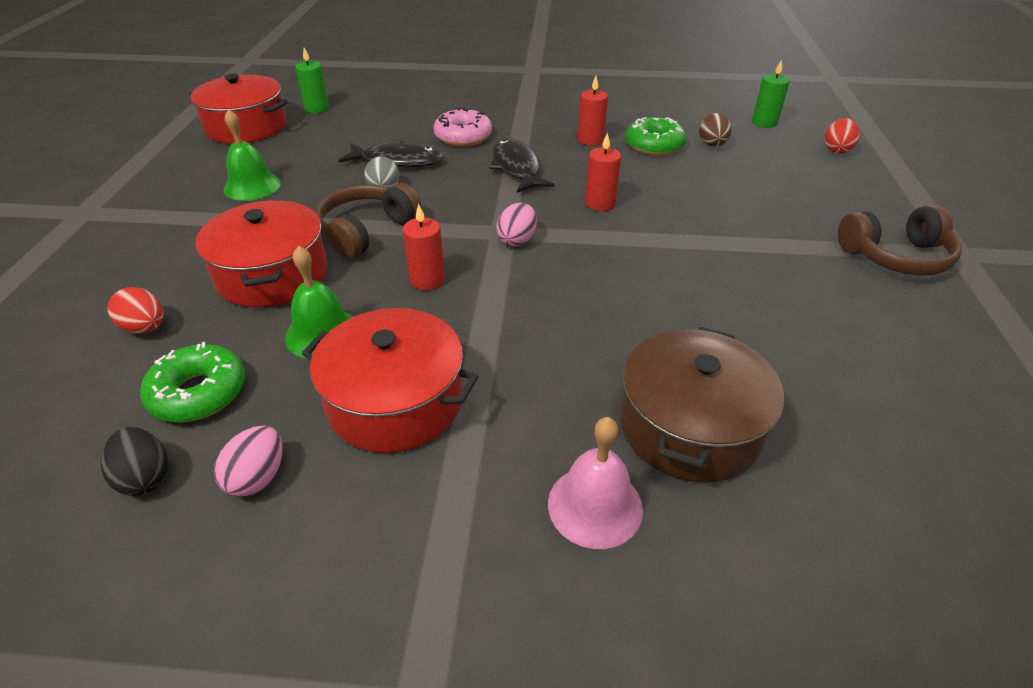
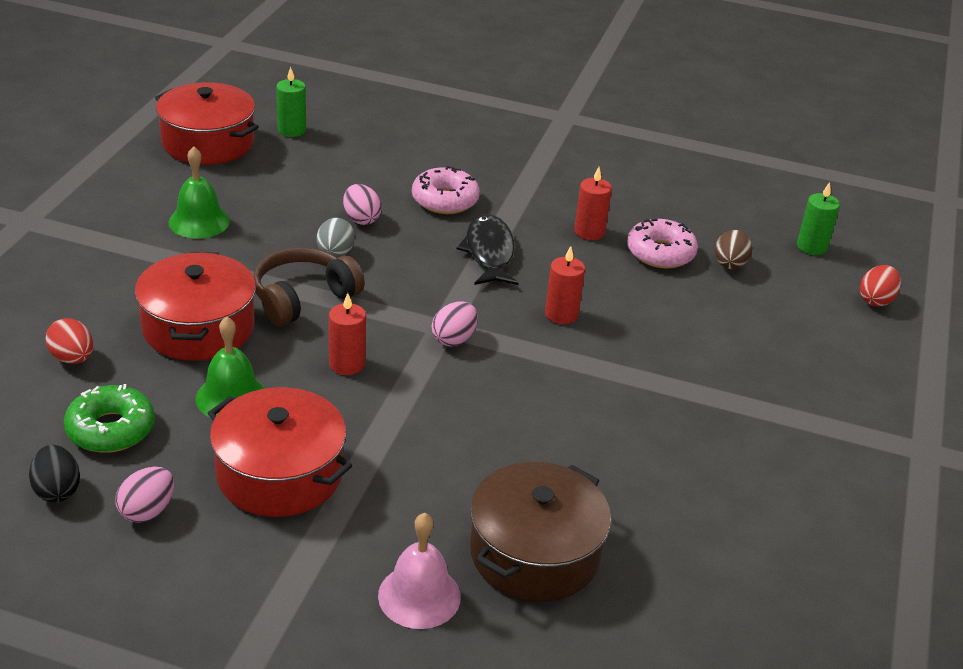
camera: 10 degrees right, 5 degrees down
(398, 161) = (361, 219): black fish -> pink egg
(654, 145) = (660, 253): green donut -> pink donut
(895, 257) = (850, 439): brown headphones -> none

